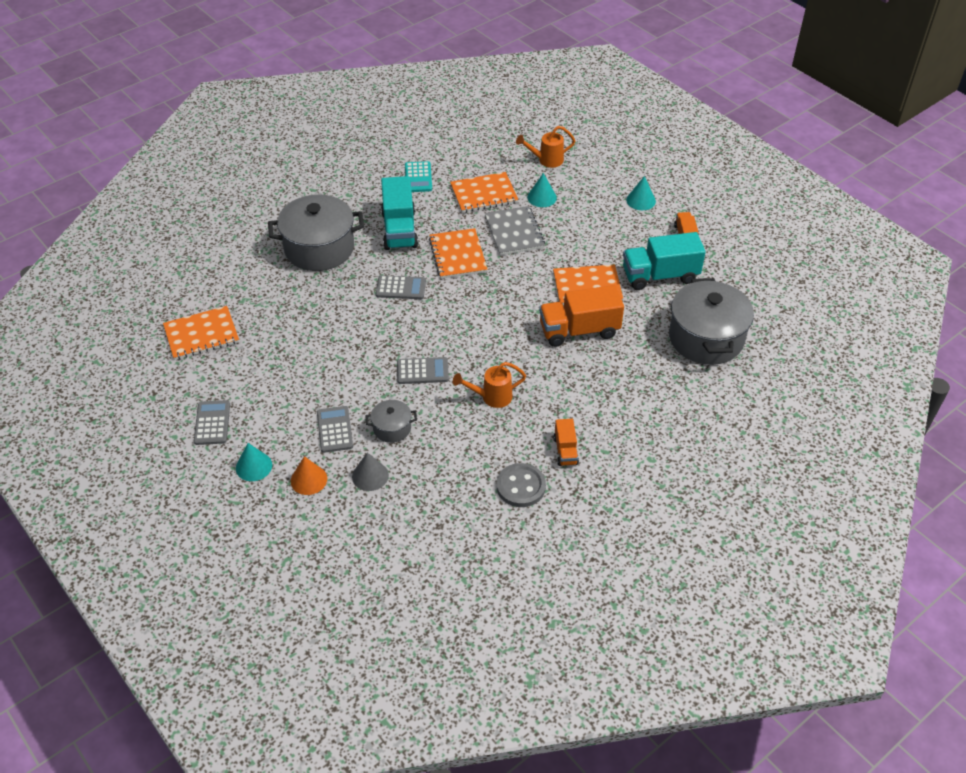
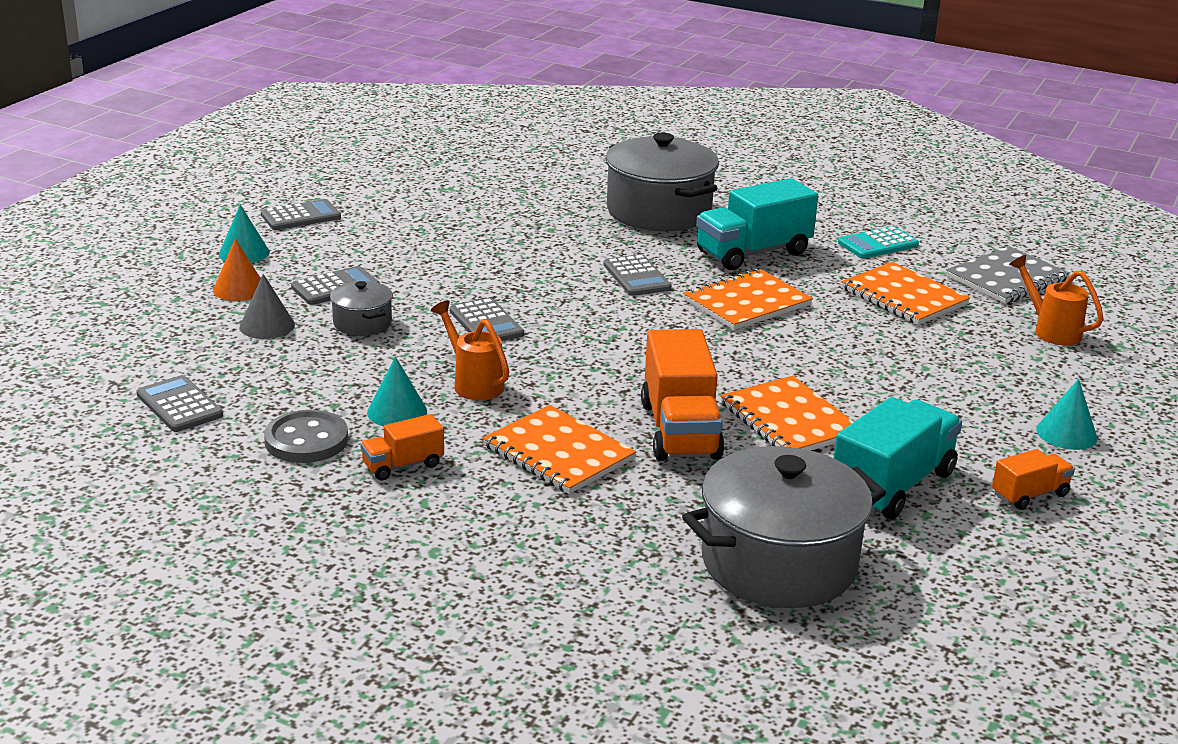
camera: 65 degrees right, 20 degrees down
(201, 334) = (441, 180): orange notebook -> orange notebook (558, 453)
(452, 539) = (179, 405): none -> grey calculator
(514, 232) = (847, 335): grey notebook -> grey notebook (1006, 278)
(542, 197) = (956, 343): turquoise cone -> turquoise cone (397, 412)
(579, 330) = (680, 430): orange truck -> orange truck turned 150 degrees counterclockwise
(660, 276) = (892, 486): turquoise truck -> turquoise truck turned 75 degrees clockwise

